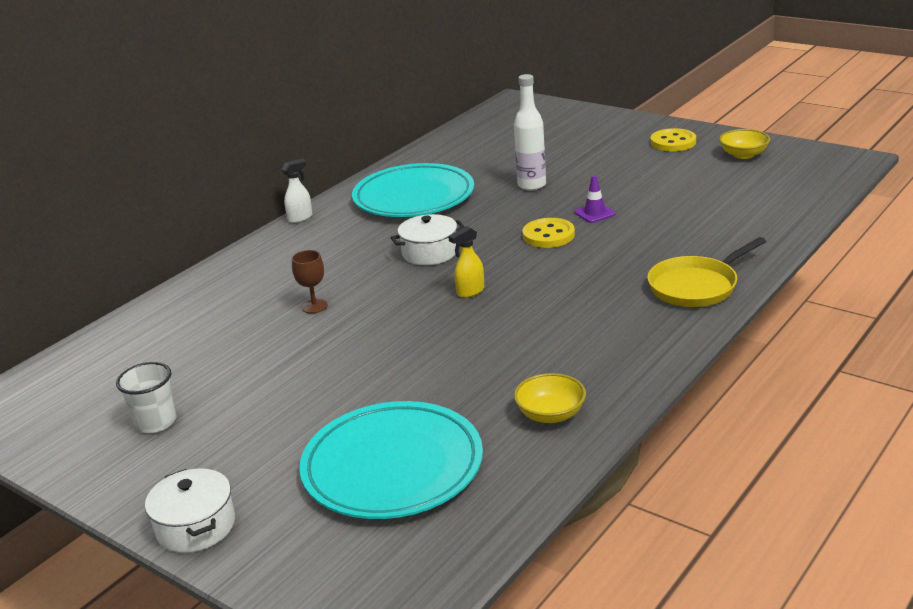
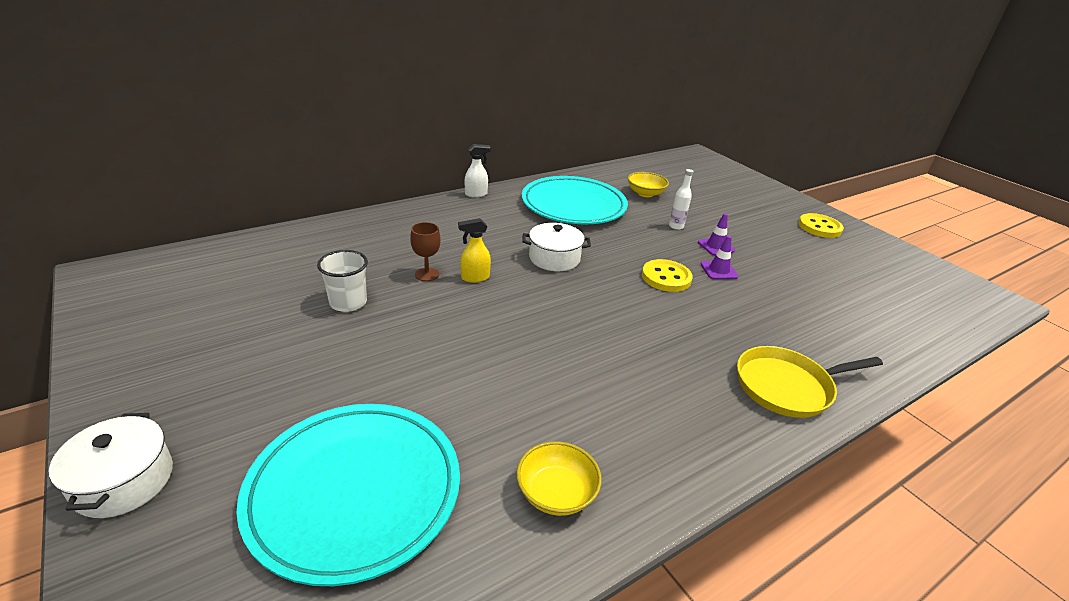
camera: 15 degrees right, 5 degrees up
(156, 422) = (210, 339): white cup -> white cup (348, 302)
(470, 292) = (564, 309): yellow spray bottle -> yellow spray bottle (474, 278)
(531, 185) = (676, 226): white bottle -> white bottle, size x0.59
(581, 192) = (716, 246): none -> purple traffic cone
(743, 155) = (883, 259): yellow bowl -> yellow bowl (645, 193)

